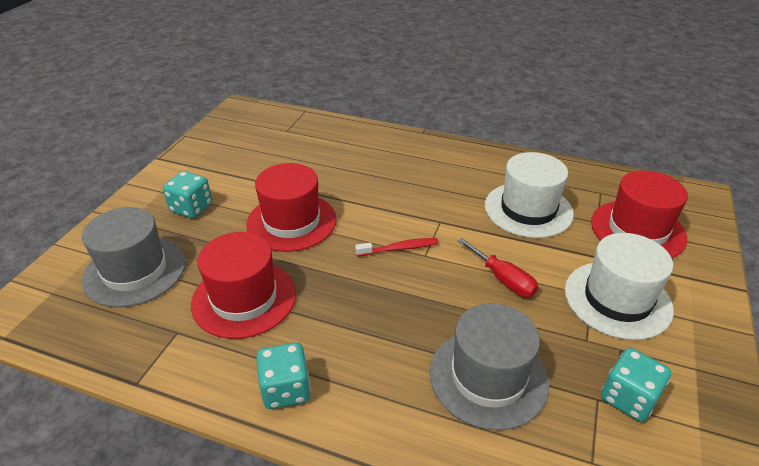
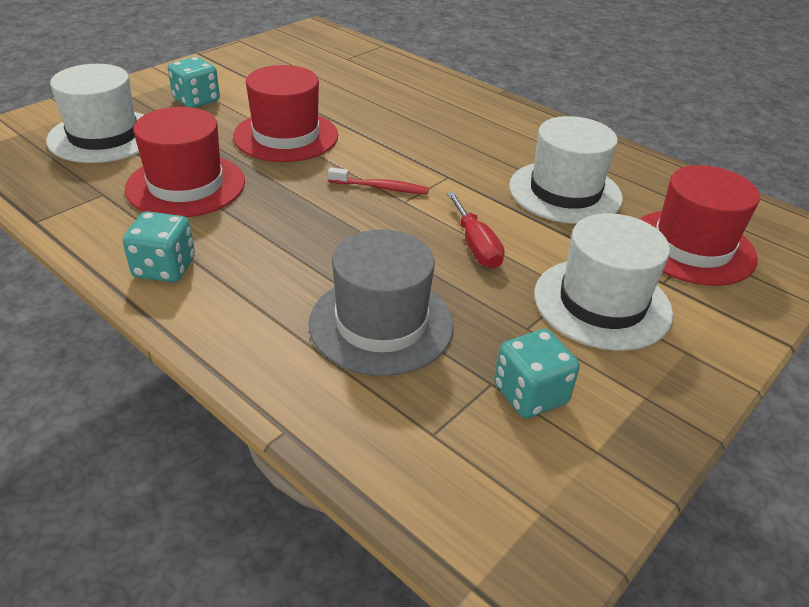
camera: 20 degrees right, 0 degrees up
(135, 271) = (104, 136): grey hat -> white hat

